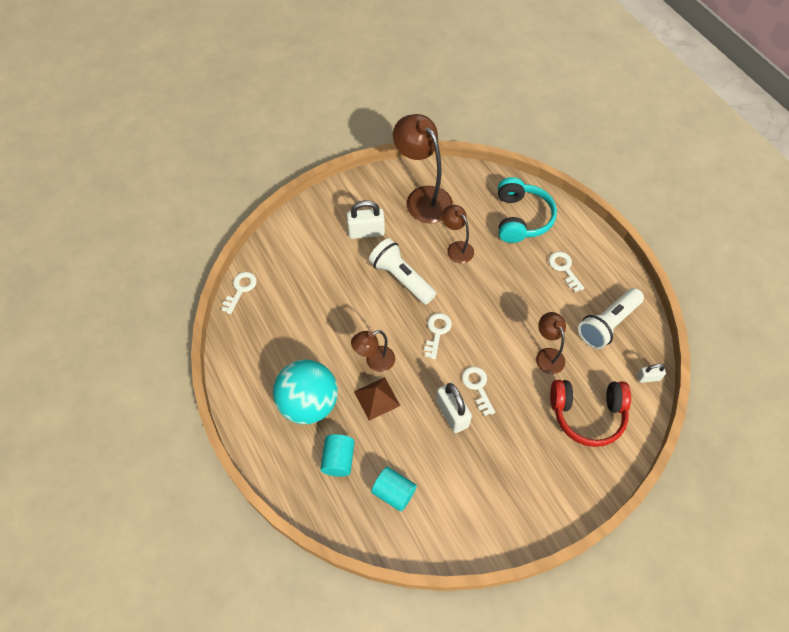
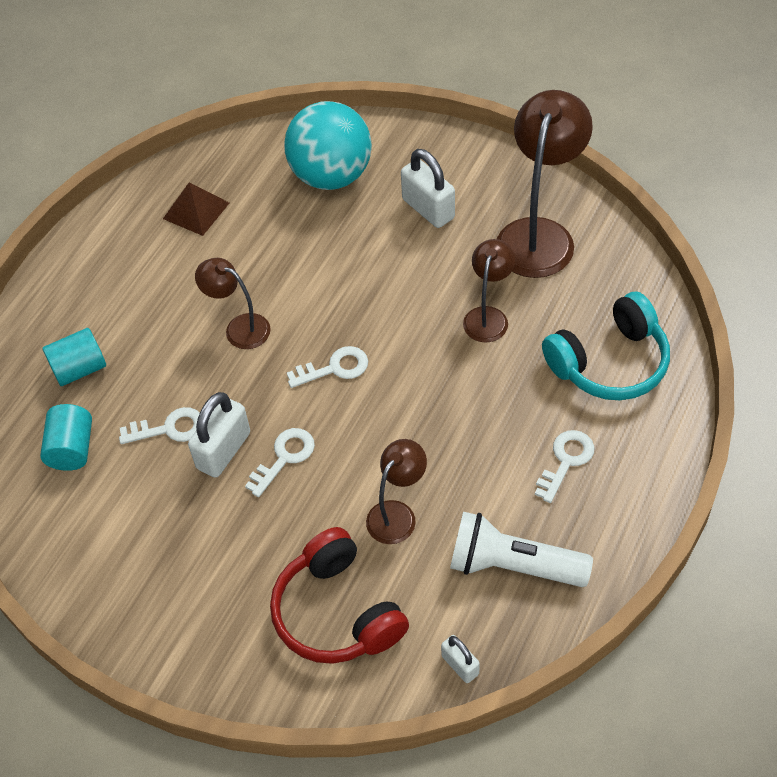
camera: 60 degrees right, 5 degrees down
(240, 289) = (240, 144): white key -> white key (169, 428)
(308, 403) = (134, 297): turquoise ball -> turquoise ball (331, 175)
(376, 398) = (189, 359): brown pyramid -> brown pyramid (196, 210)
(401, 278) = (387, 285): white flashlight -> none

